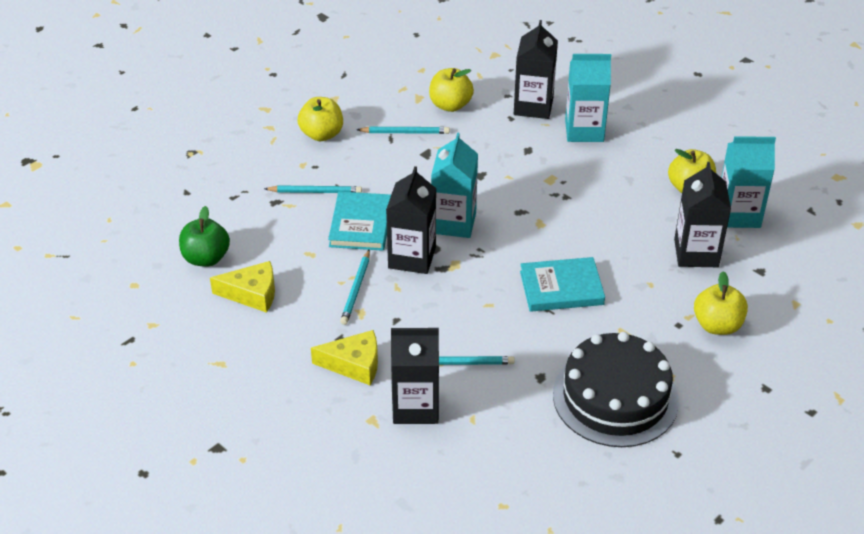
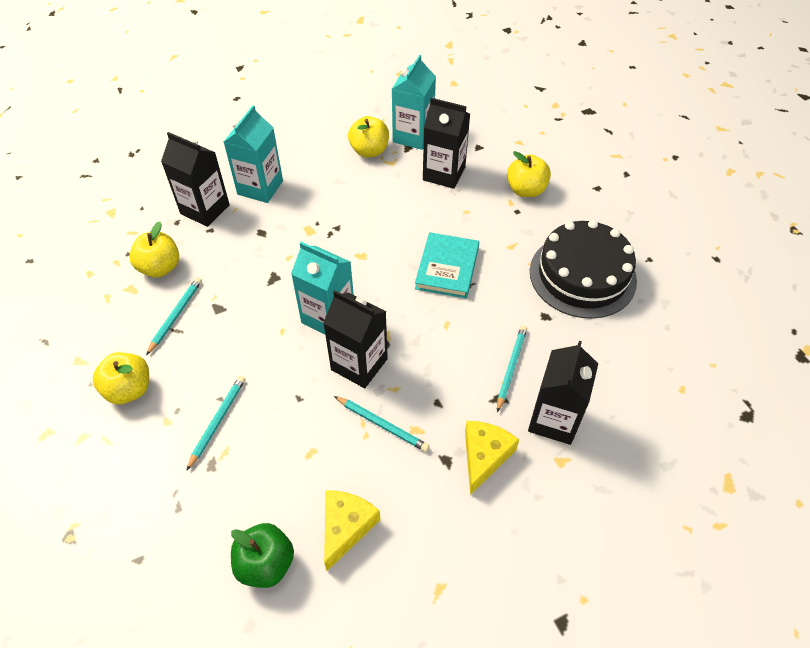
camera: 70 degrees left, 10 degrees up
(361, 224) = (290, 393): turquoise book -> none

